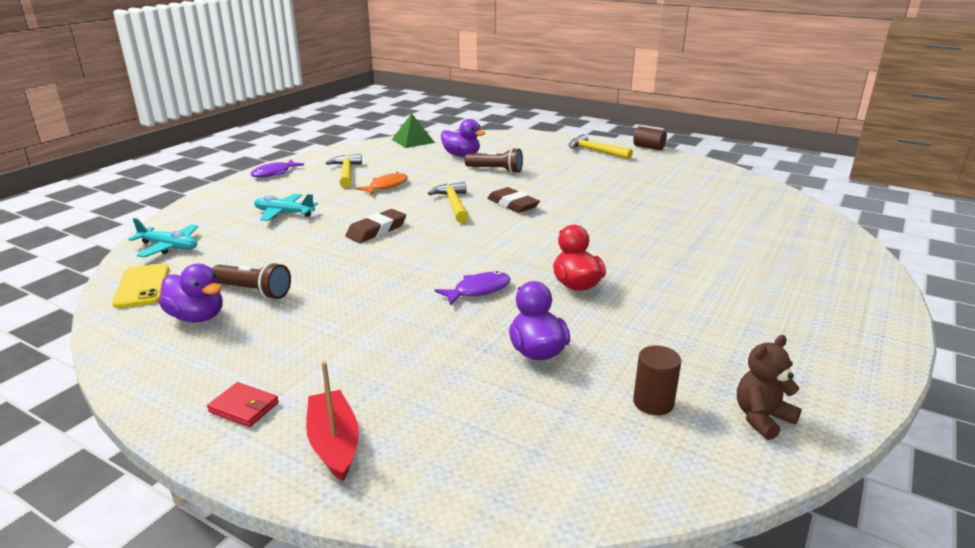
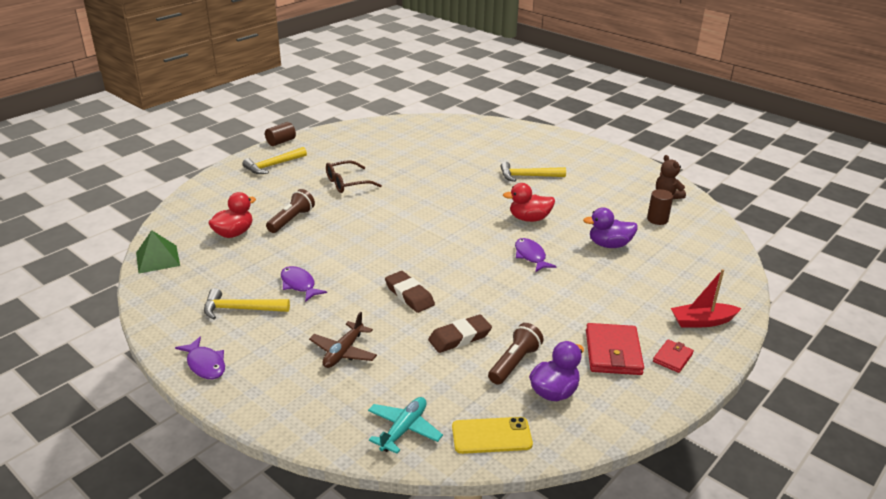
camera: 80 degrees left, 5 degrees up
(264, 356) = (613, 352): none -> red wallet
(284, 213) = (343, 352): turquoise plane -> brown plane
(386, 186) = (299, 284): orange fish -> purple fish
(453, 204) = (366, 251): yellow hammer -> yellow hammer (527, 176)
(461, 155) = (234, 233): purple duck -> red duck
(513, 204) = (380, 222): brown eraser -> brown eraser (460, 337)
(586, 182) = (347, 183): none -> brown glasses

